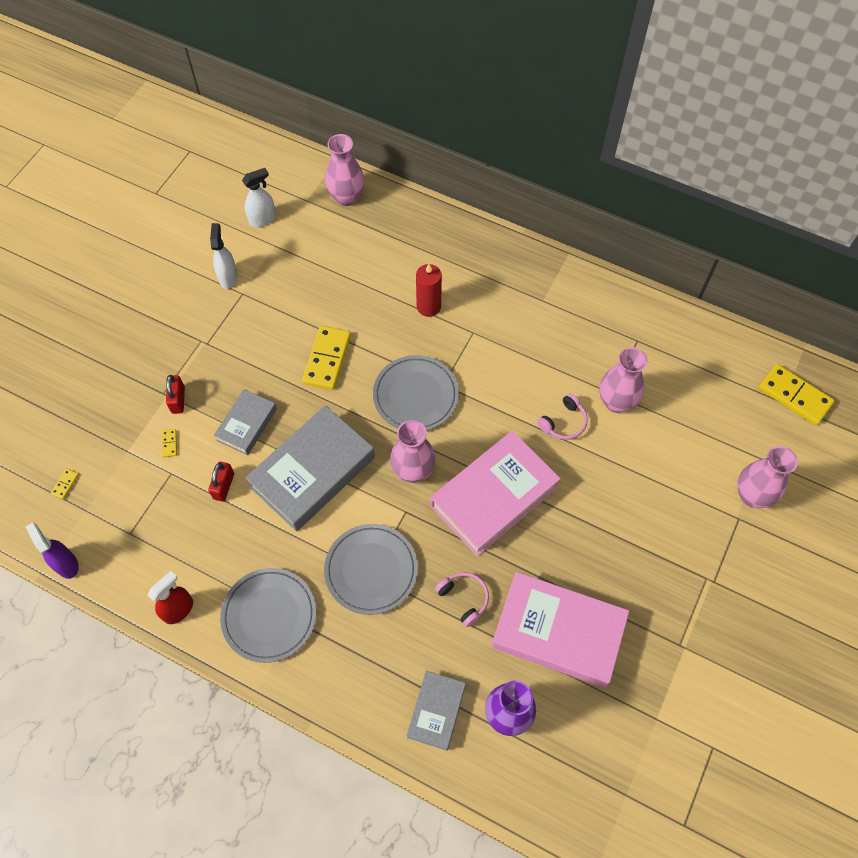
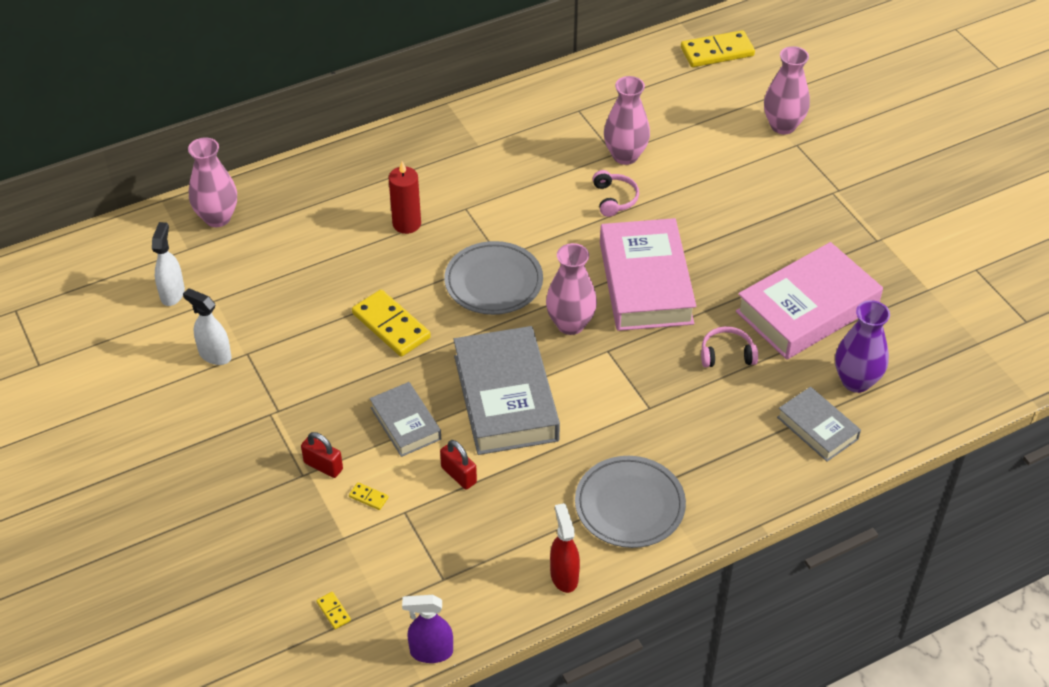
camera: 55 degrees left, 15 degrees down
(371, 570) = (645, 405): grey plate -> none

